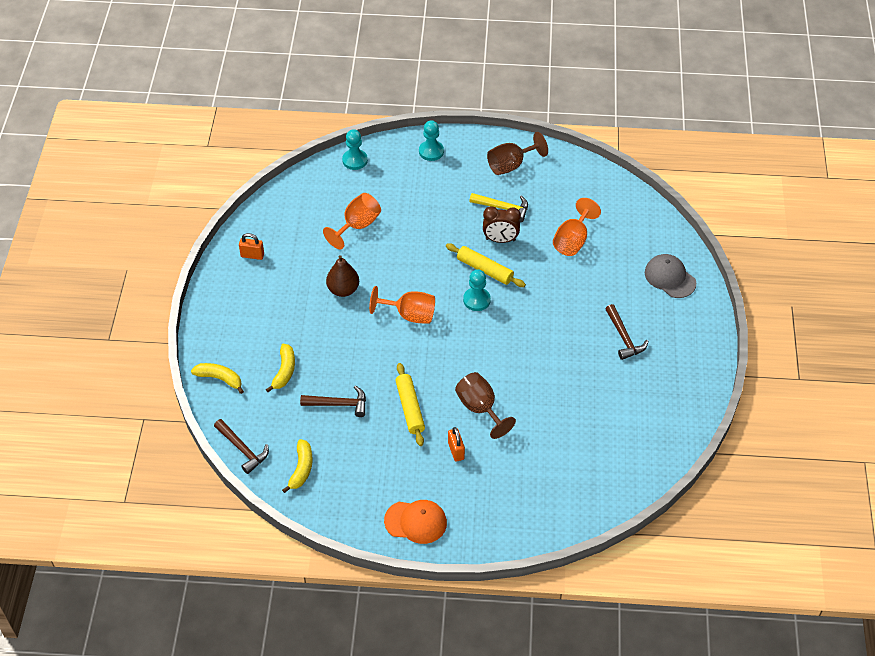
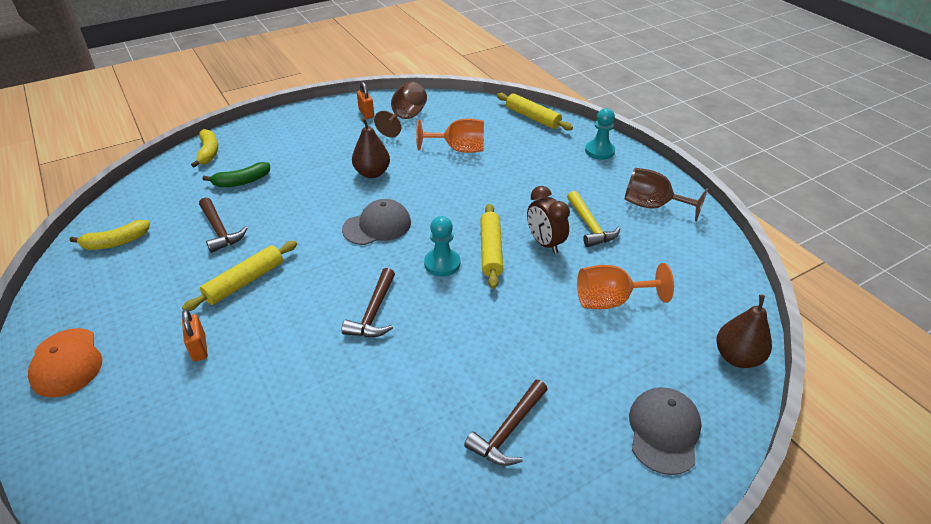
camera: 55 degrees right, 10 degrees down
(242, 449) = (126, 197): brown hammer -> brown hammer (374, 312)
(284, 371) = (242, 181): yellow banana -> green banana
(355, 160) = (532, 117): turquoise pawn -> yellow rolling pin
(409, 315) = (377, 226): orange goblet -> grey cap
(456, 451) = (199, 348): orange padlock -> orange padlock turned 60 degrees counterclockwise
(480, 408) = (280, 339): brown goblet -> brown goblet (405, 118)
(651, 217) = (737, 357): none -> brown pear

